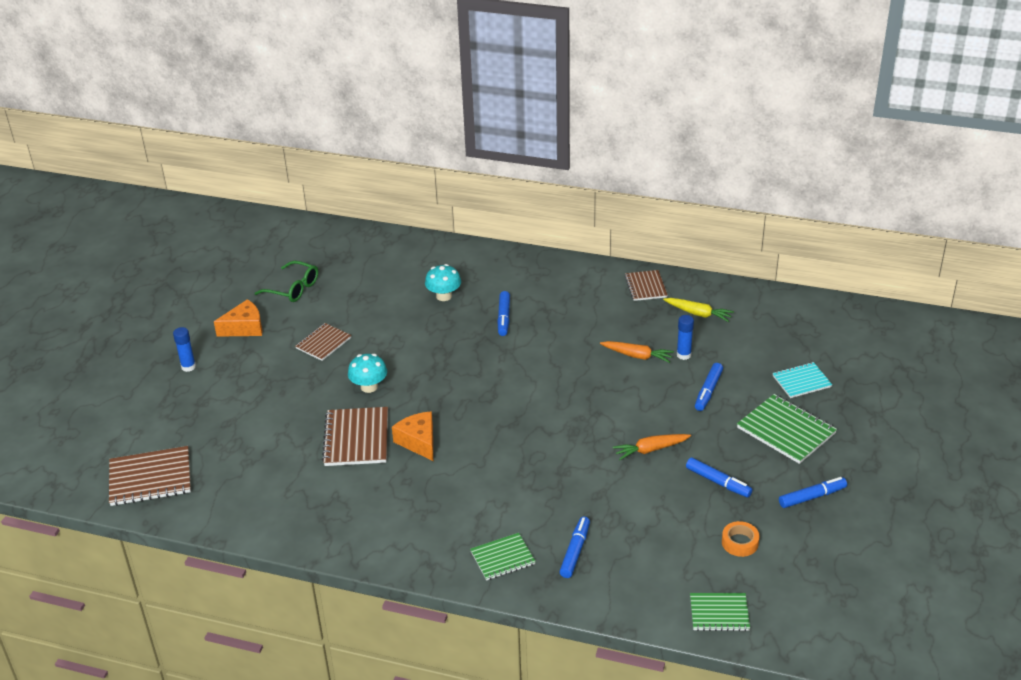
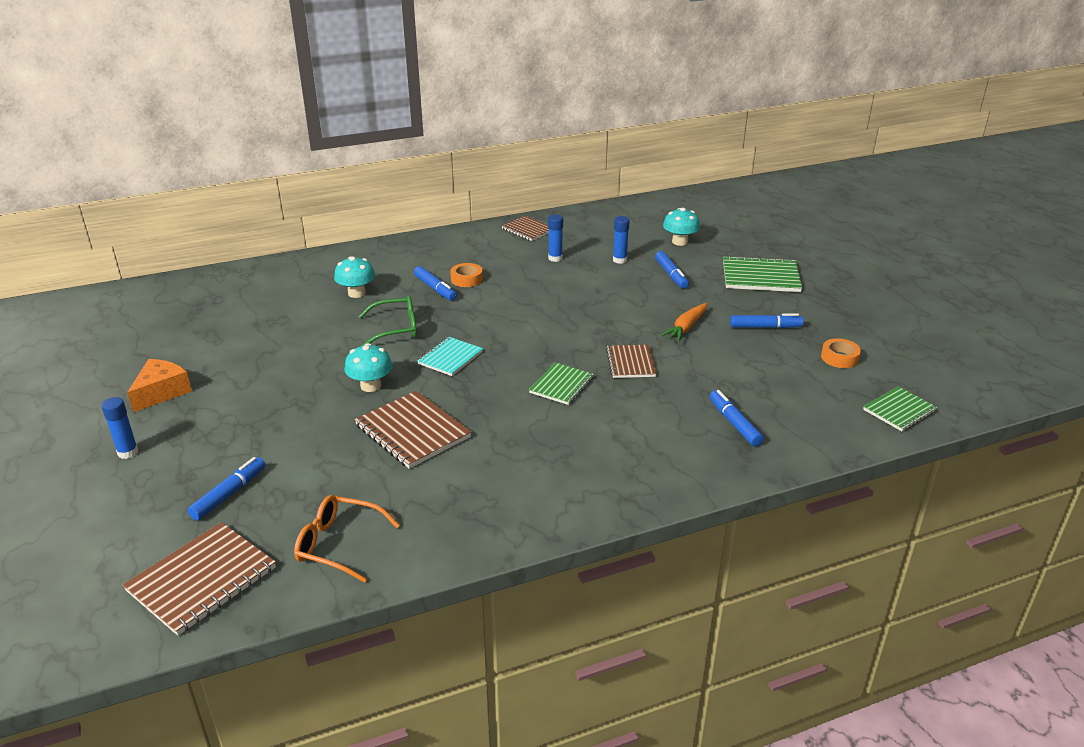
camera: 40 degrees left, 5 degrees down
(236, 497) = (340, 545): none -> orange glasses
(292, 288) = (181, 341): green glasses -> green glasses (395, 329)
(323, 343) = (274, 371): brown notebook -> brown notebook (630, 363)
(418, 441) = (480, 407): orange cheese -> none
(502, 558) = (683, 459): green notebook -> green notebook (561, 385)
(537, 319) = (466, 279): none -> orange tape
(631, 328) = (555, 258): none -> blue glue stick
(637, 356) = (585, 273): orange carrot -> none
(698, 314) = (593, 232): yellow carrot -> none
(763, 359) = (680, 242): none -> turquoise mushroom
(801, 381) = (725, 245): turquoise notebook -> turquoise notebook (450, 358)
(811, 497) = (839, 308): blue marker -> blue marker (229, 494)

